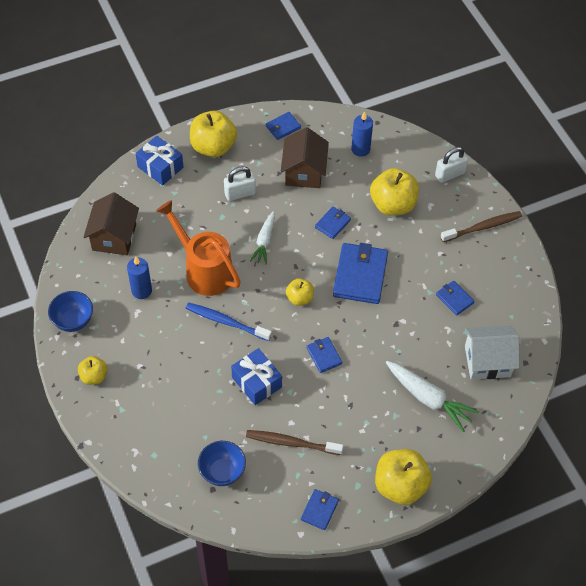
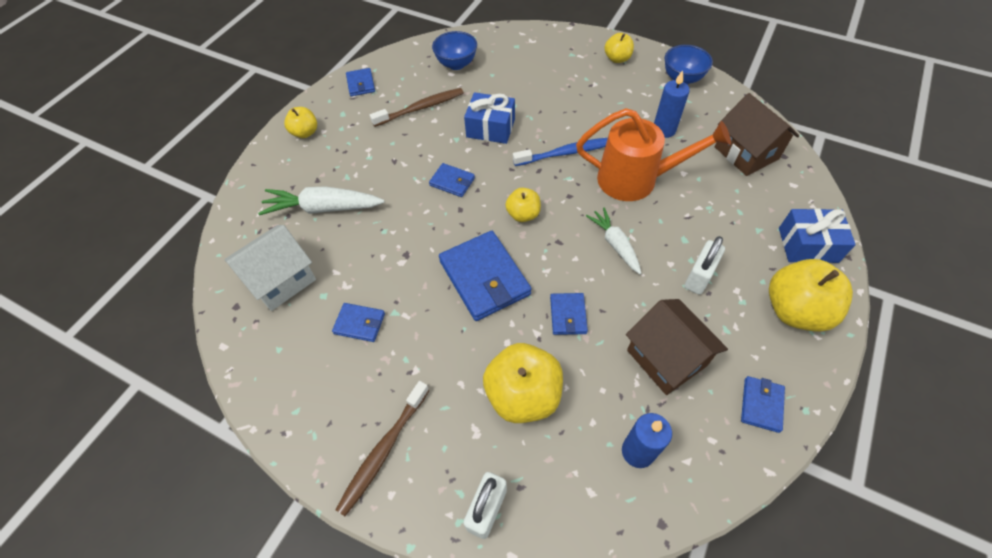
camera: 145 degrees right, 0 degrees up
(400, 485) = (305, 132): yellow apple -> yellow apple, size x0.55

